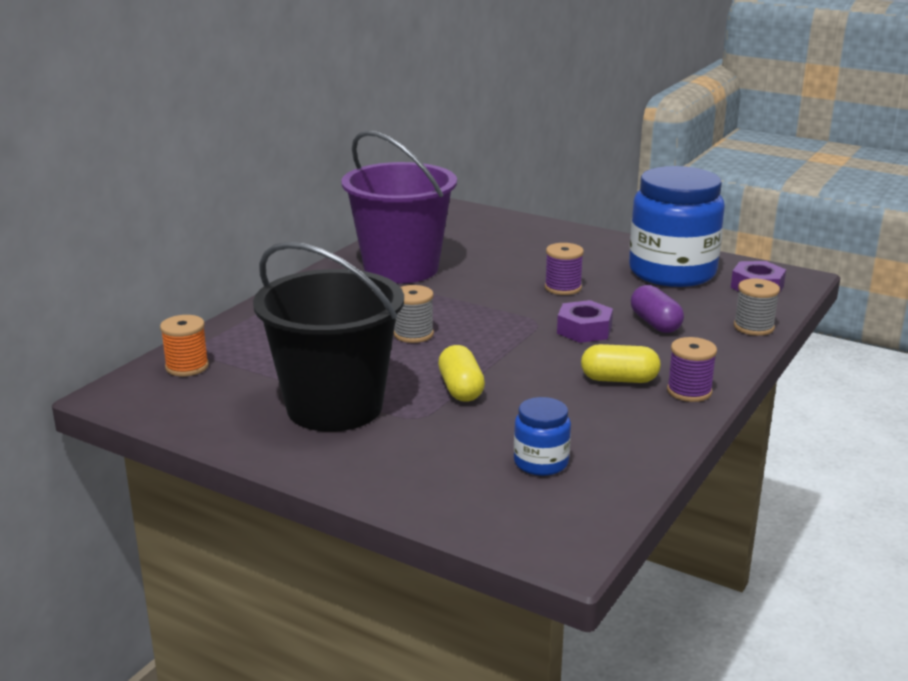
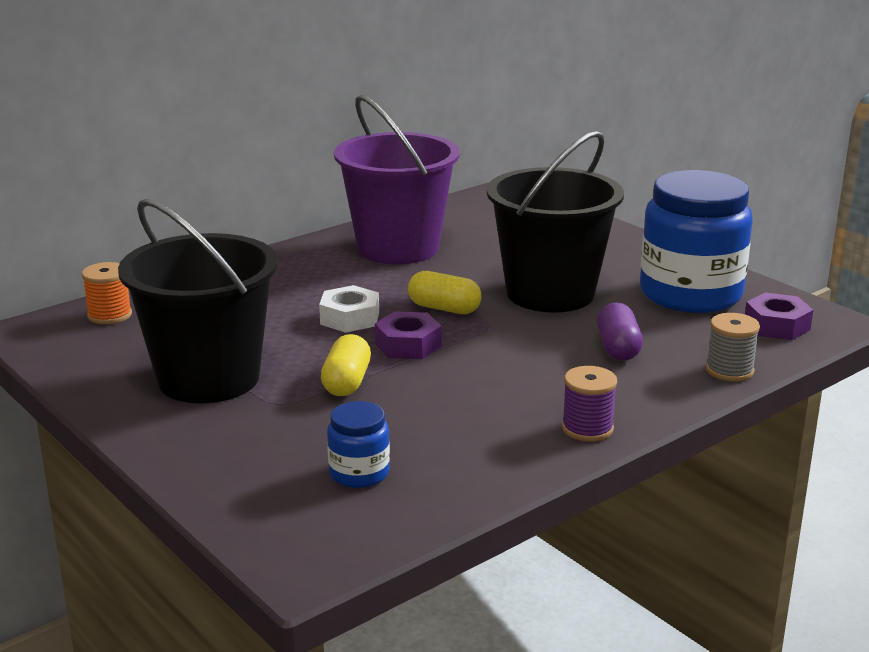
camera: 20 degrees right, 0 degrees up
(413, 334) = (349, 318): grey spool -> white nut
(563, 288) = (550, 293): purple spool -> black bucket
(584, 330) = (532, 342): purple nut -> purple nut (408, 345)
(619, 379) = (521, 402): yellow capsule -> yellow capsule (444, 308)

